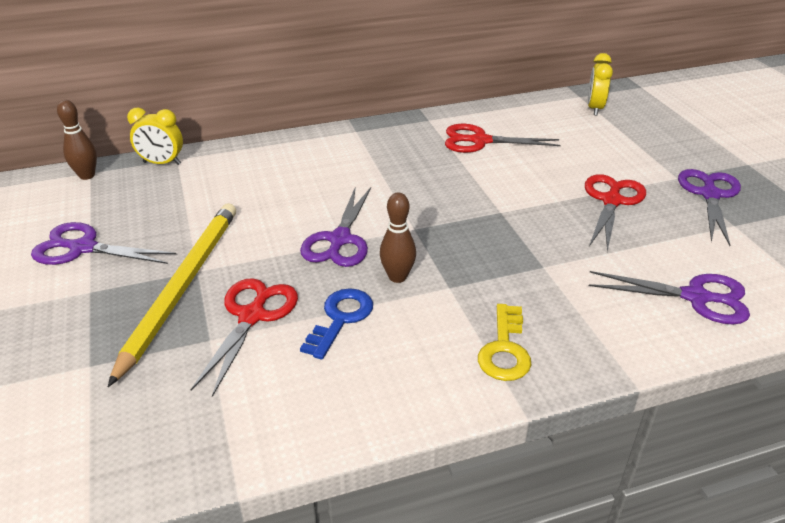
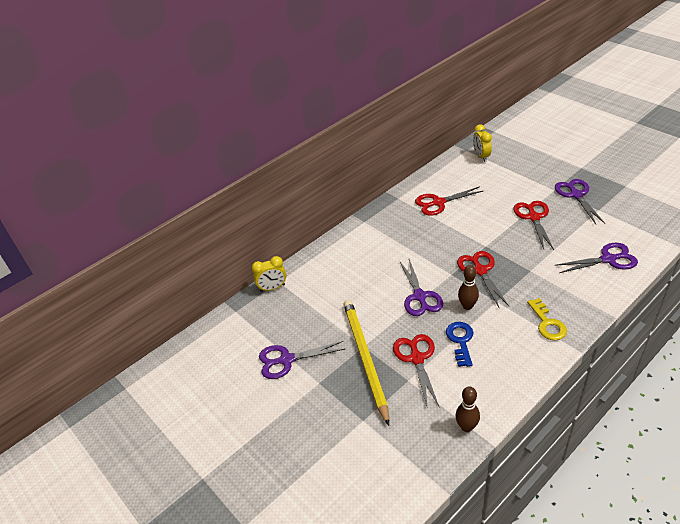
camera: 20 degrees left, 5 degrees up
(87, 175) = (236, 314): brown bowling pin -> brown bowling pin (466, 427)
(462, 239) = (480, 271): none -> red scissors

